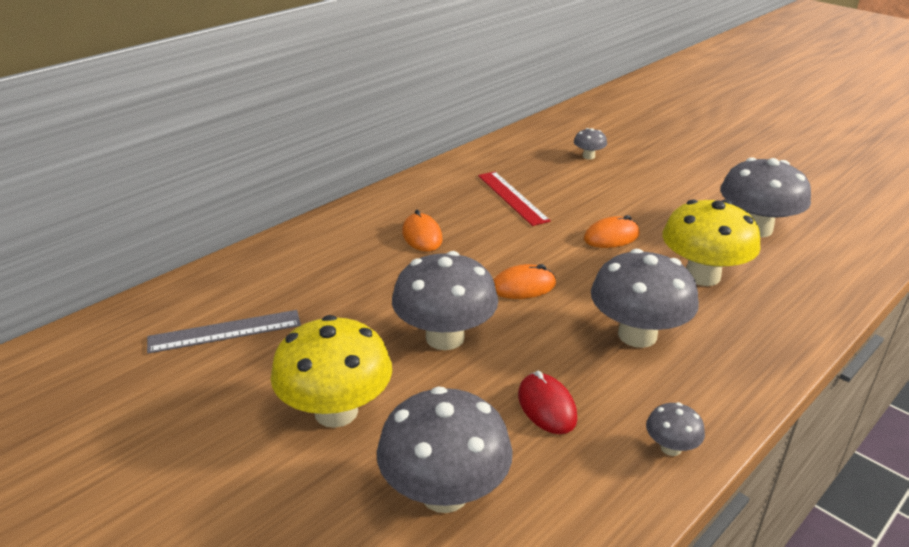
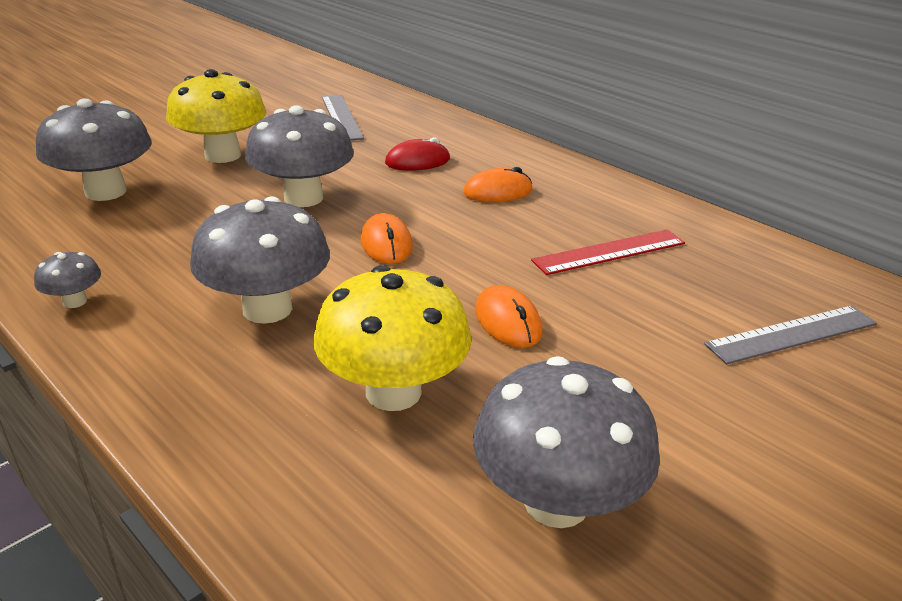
camera: 90 degrees right, 0 degrees up
(546, 406) = (176, 240): red mouse -> red mouse (417, 161)
(588, 156) = (792, 334): grey mushroom -> grey ruler

